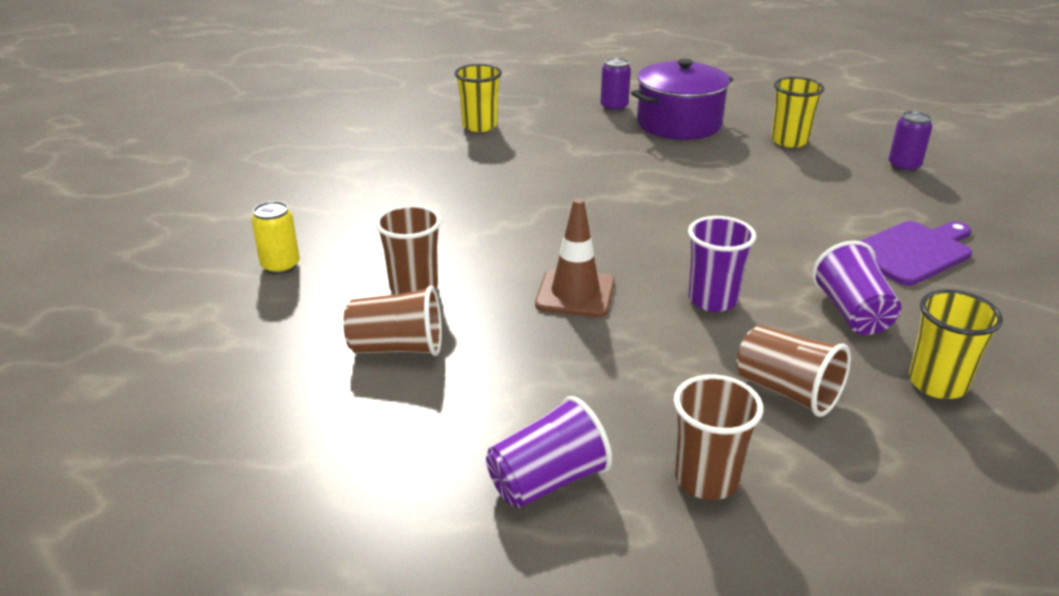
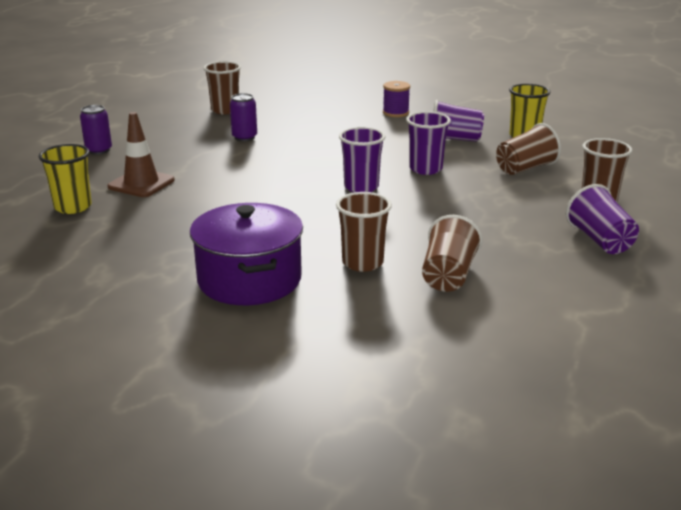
camera: 75 degrees left, 5 degrees down
(280, 266) = (292, 323): yellow can -> none
(575, 294) = (400, 206): brown traffic cone -> brown traffic cone (141, 184)
(617, 260) = (361, 187): none -> purple cup
(679, 124) = (159, 135): purple pot -> purple pot (249, 280)
(789, 141) = (225, 110): yellow cup -> brown cup
(903, 166) = (290, 92): purple can -> purple can (244, 137)
(913, 252) = (395, 113): purple cutting board -> purple spool

